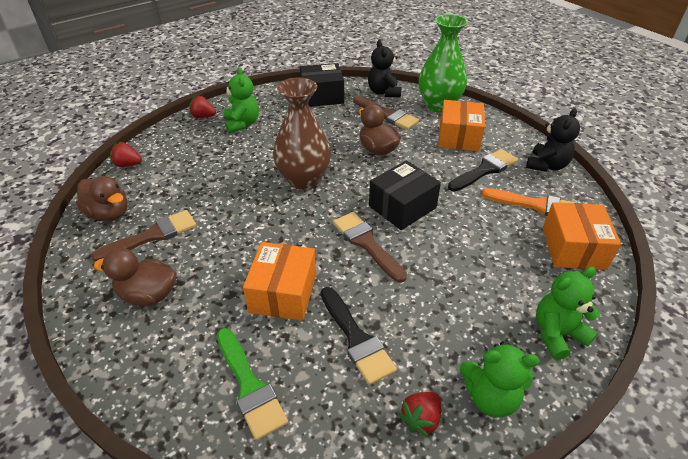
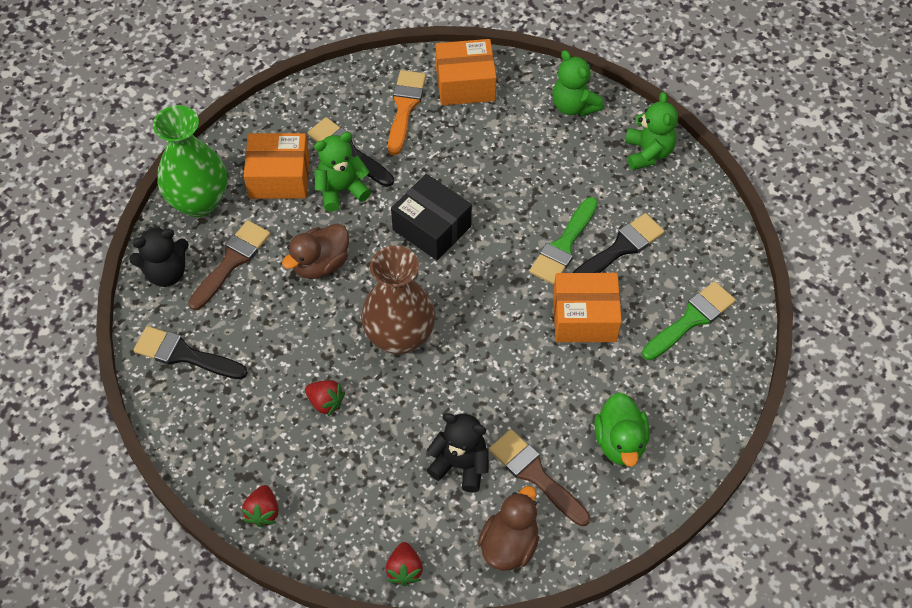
camera: 100 degrees left, 15 degrees up
(148, 294) = (620, 442): brown duck -> green duck
(242, 124) = (278, 448): green teddy bear -> green teddy bear (341, 190)
(322, 96) = (184, 355): black box -> black brush
(366, 243) = (498, 255): brown brush -> none
(368, 291) = (563, 246): none -> green brush
(421, 419) = (681, 196): red strawberry -> red strawberry (325, 402)
(546, 165) = (329, 93): black teddy bear -> black teddy bear (460, 465)

